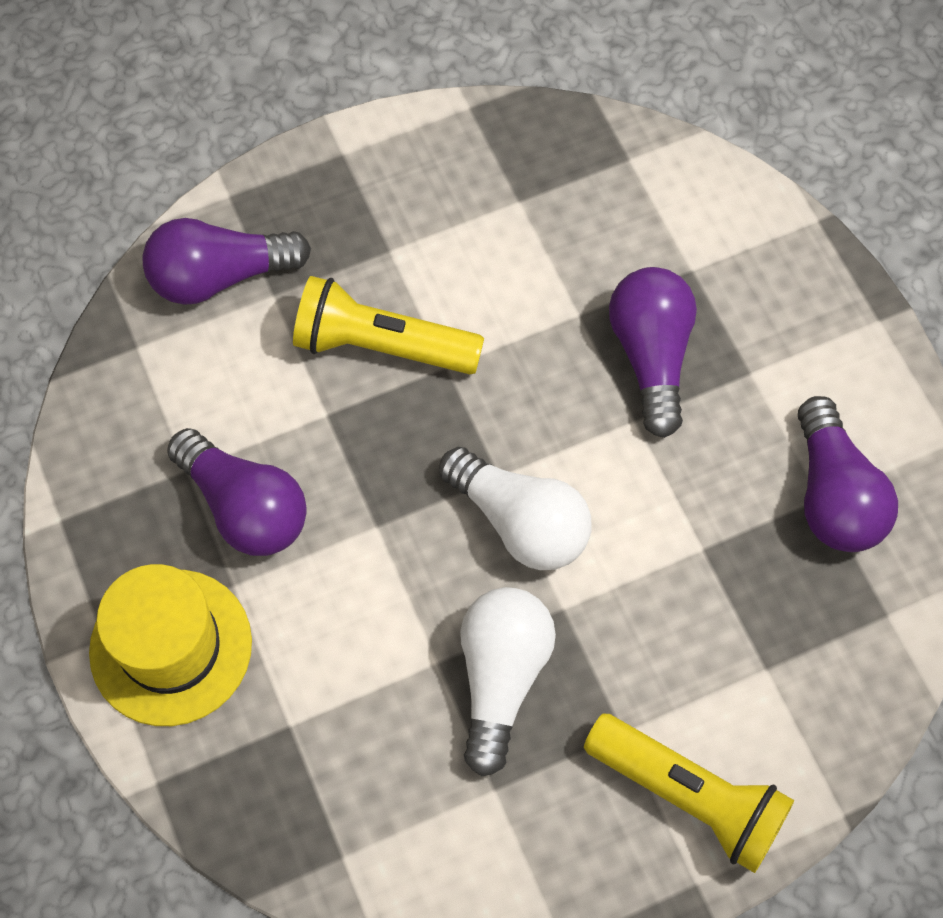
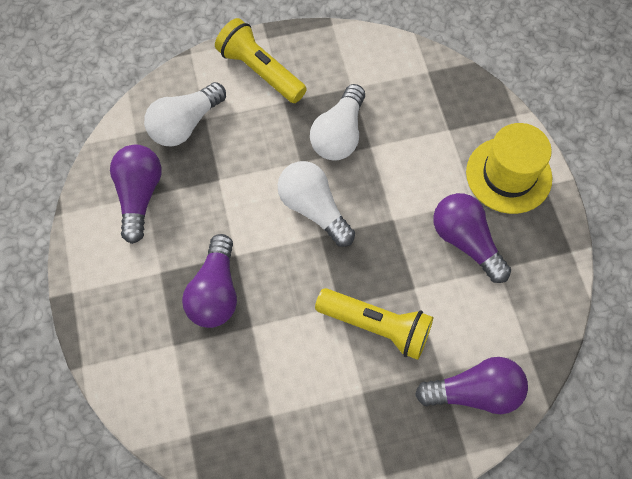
camera: 170 degrees left, 0 degrees up
(800, 648) = (185, 124): none -> white light bulb

